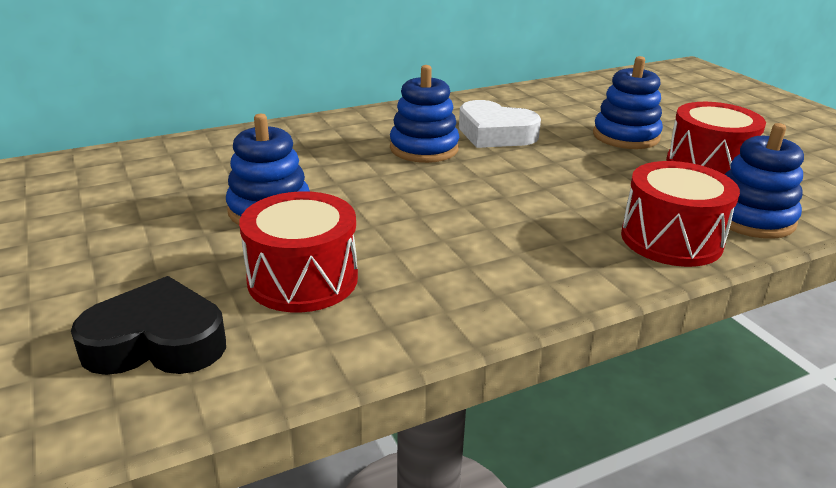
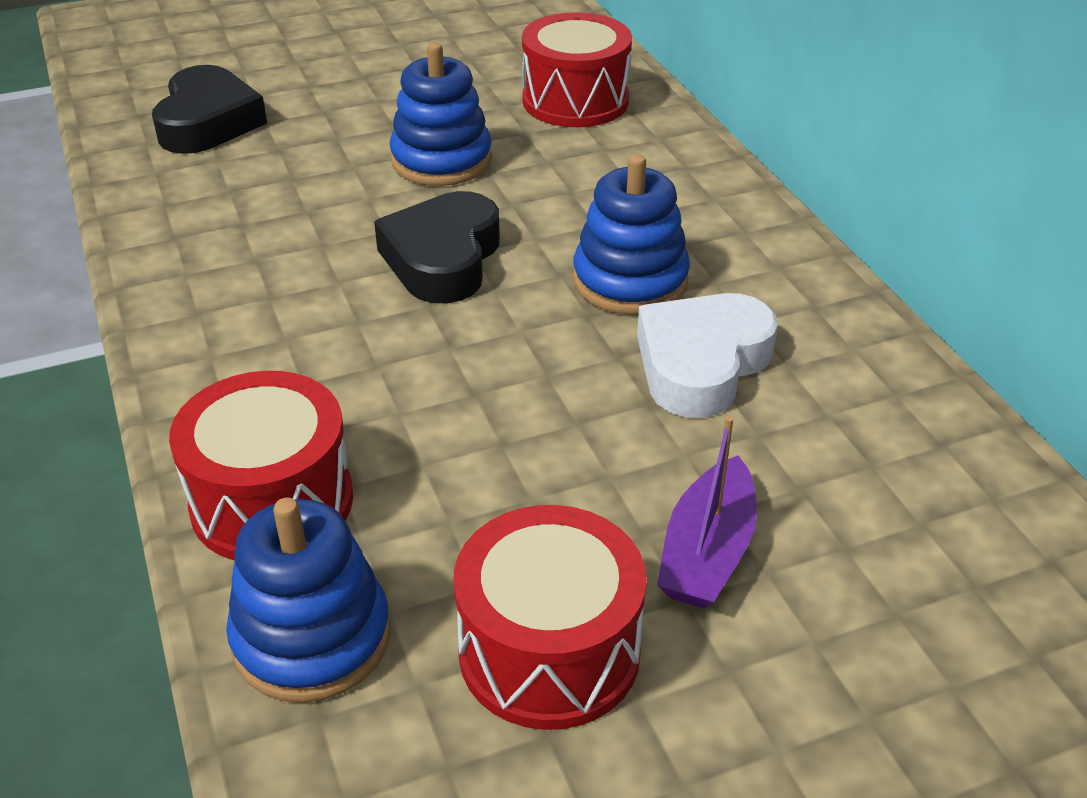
camera: 95 degrees right, 10 degrees up
(303, 279) = (280, 186): red drum -> red drum (575, 101)
(408, 202) = (443, 259): none -> black heart
(625, 136) = (707, 552): blue stacking toy -> purple boat

